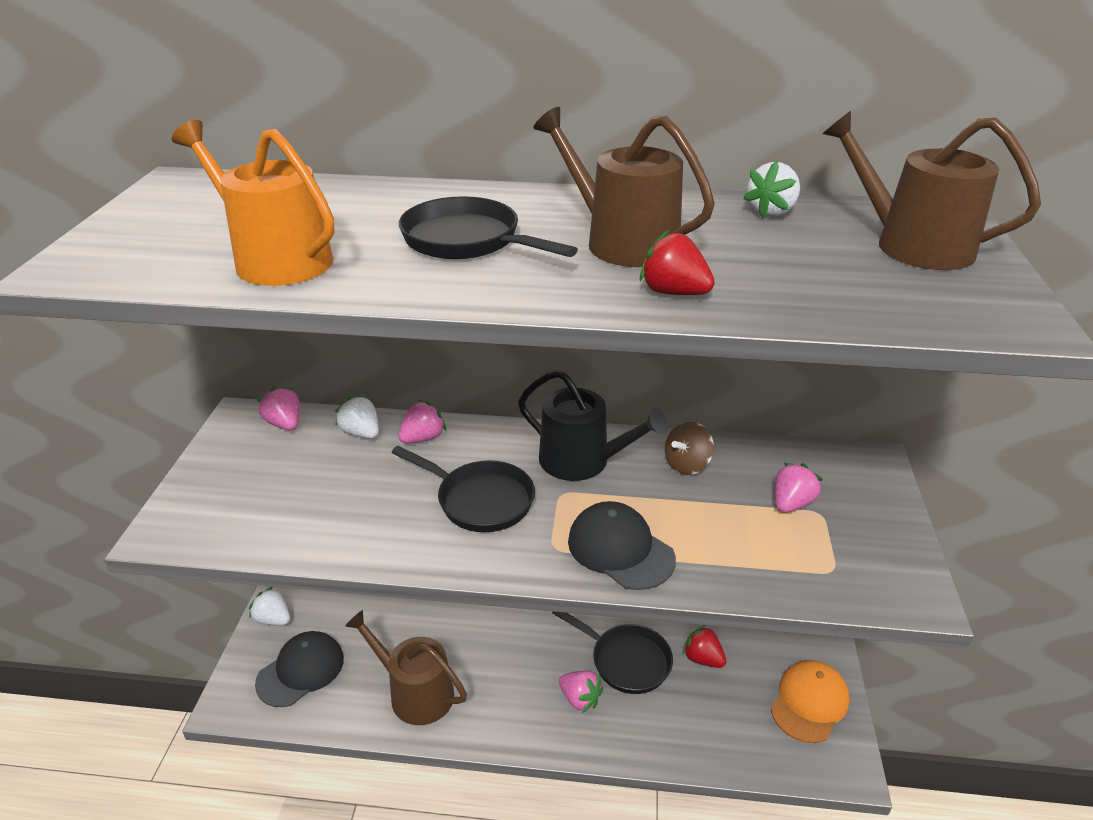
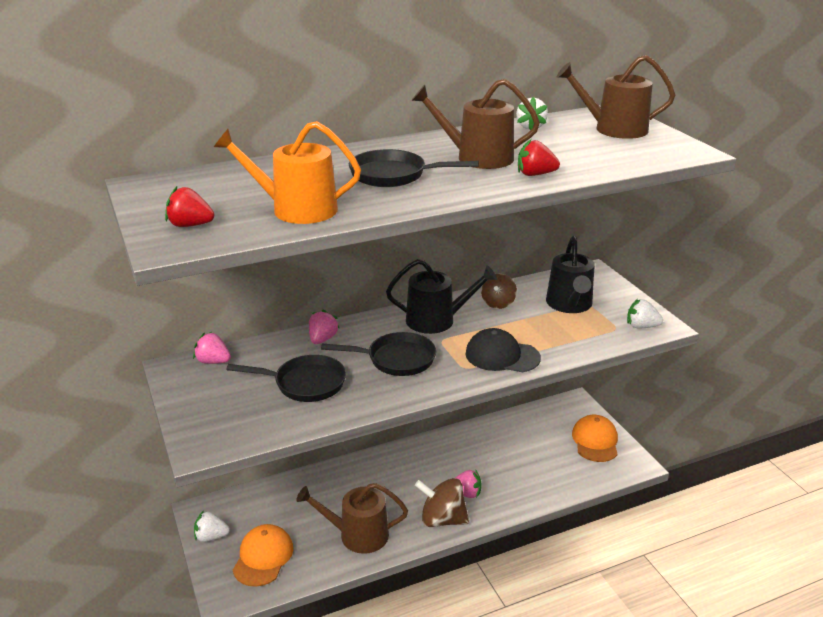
camera: 30 degrees left, 5 degrees down
(300, 670) = (263, 557): black cap -> orange cap
(361, 433) = (276, 349): white strawberry -> white strawberry (641, 326)
(524, 721) = (442, 519): none -> brown spinning top
(626, 660) = (478, 462): black pan -> black pan (305, 383)
(702, 658) = (521, 443): red strawberry -> red strawberry (190, 225)
(791, 503) = (569, 304): pink strawberry -> black watering can

